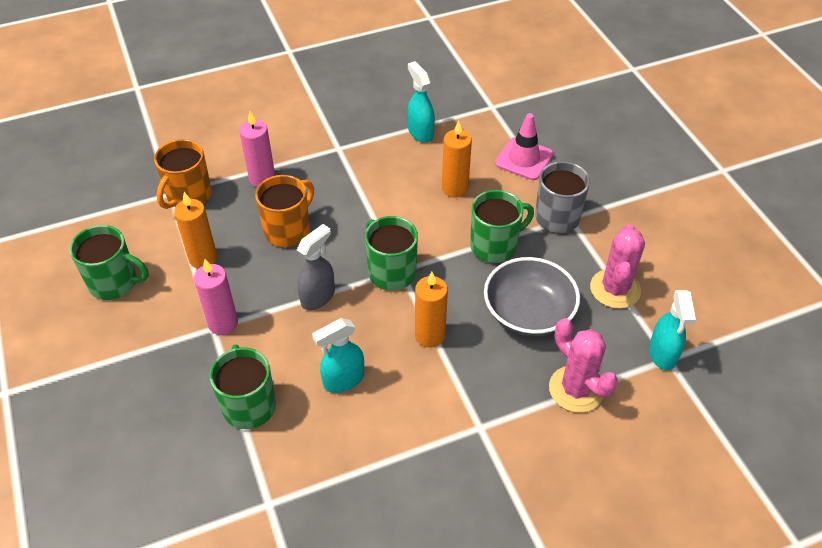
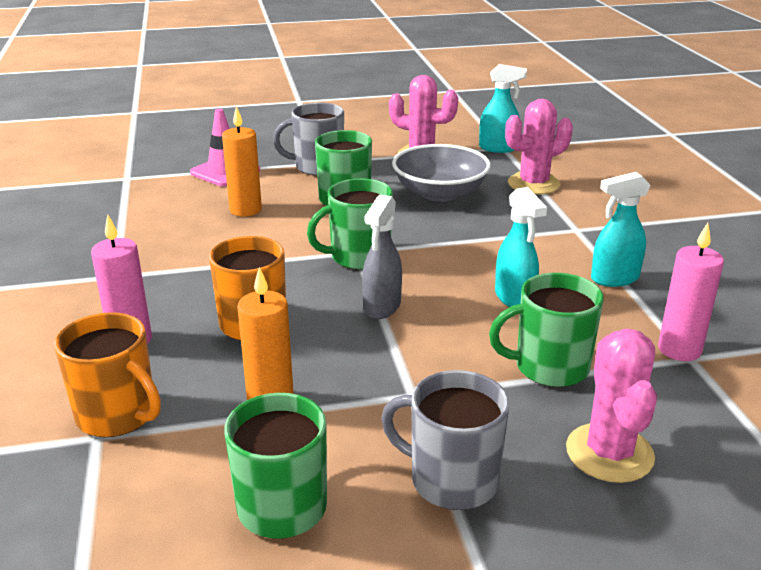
camera: 80 degrees left, 20 degrees down
(131, 355) = (451, 480): none -> grey mug
(155, 439) = (609, 453): none -> pink cactus
(223, 323) = (407, 385): pink candle -> pink candle (679, 349)
(318, 297) = (381, 307): grey spray bottle -> grey spray bottle turned 120 degrees counterclockwise
(420, 132) = (134, 220): turquoise spray bottle -> turquoise spray bottle (614, 278)
(430, 335) = (458, 243): orange candle -> none

